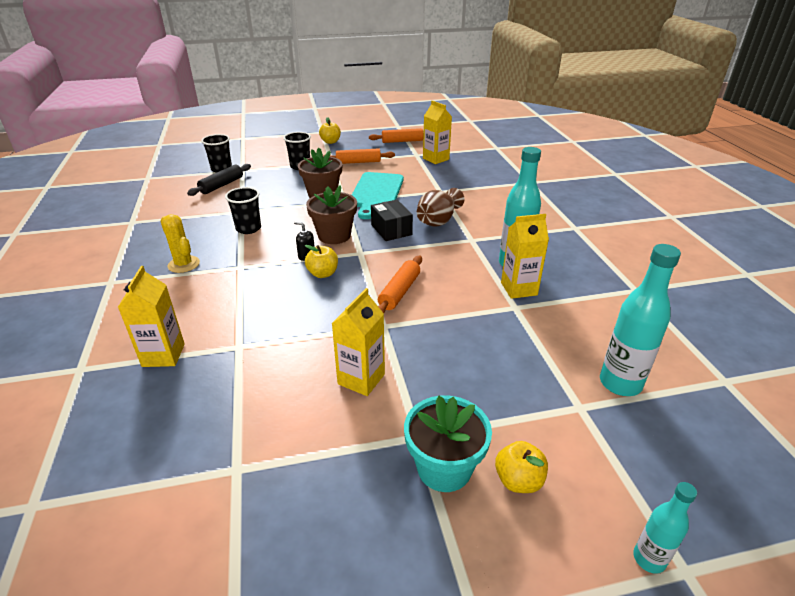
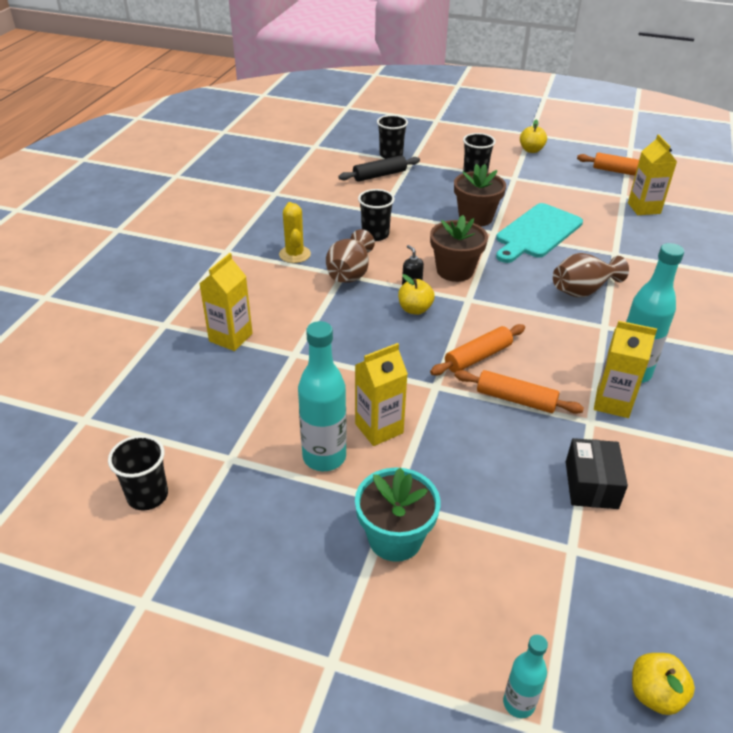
camera: 30 degrees right, 5 degrees up
(164, 554) = (147, 495): none -> black cup
(246, 264) = (350, 273): none -> brown vase
(358, 162) = (544, 187): orange rolling pin -> orange rolling pin (516, 399)
(391, 230) = (521, 284): black box -> black box (591, 485)
(518, 480) = (453, 581): yellow apple -> yellow apple (655, 694)
(620, 383) = (639, 547): turquoise bottle -> turquoise bottle (324, 457)

